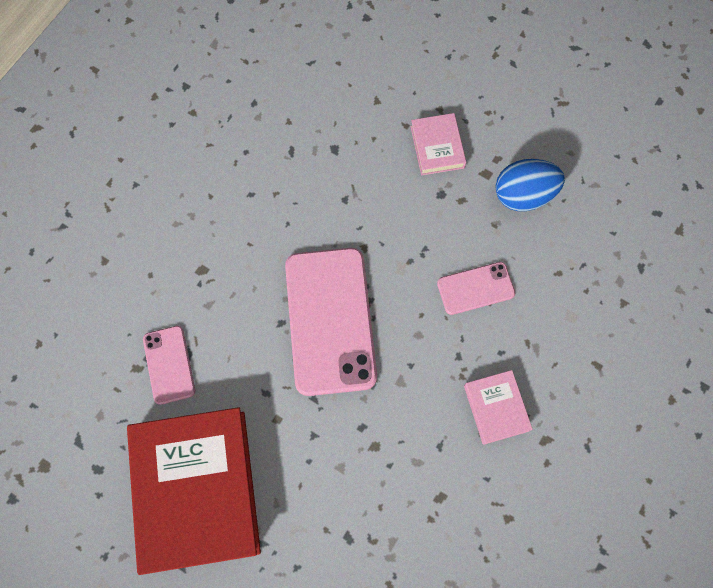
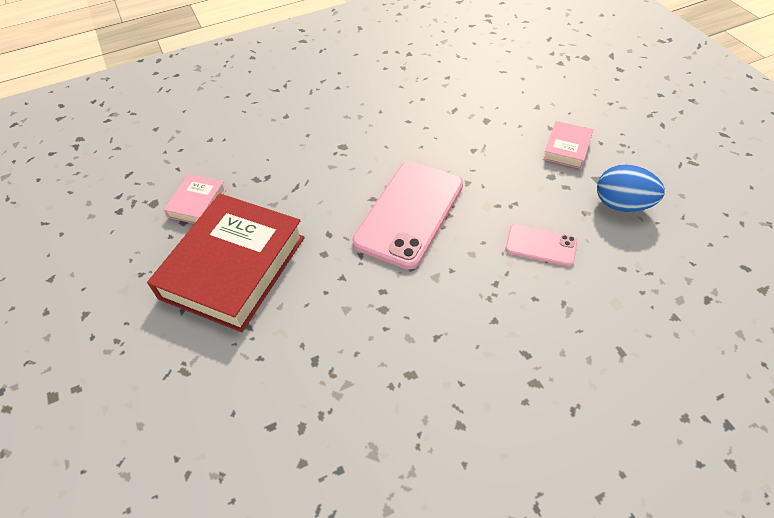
camera: 35 degrees right, 20 degrees down
(169, 365) = (278, 186): pink phone -> none
(496, 408) = (504, 335): pink book -> pink book (197, 203)

